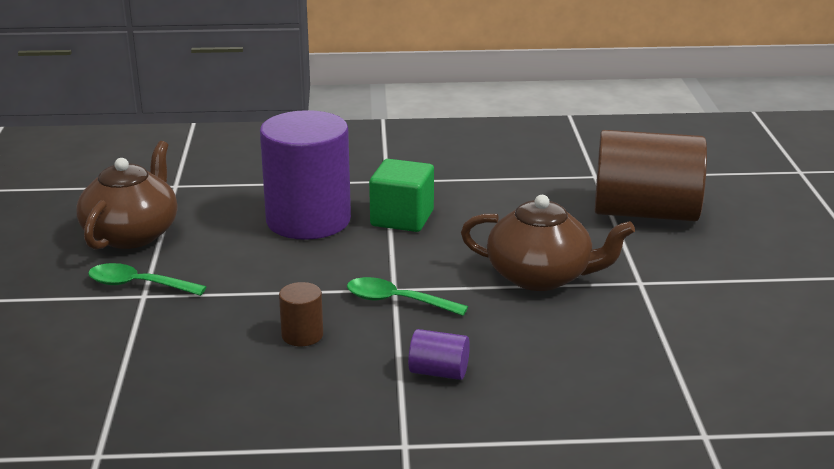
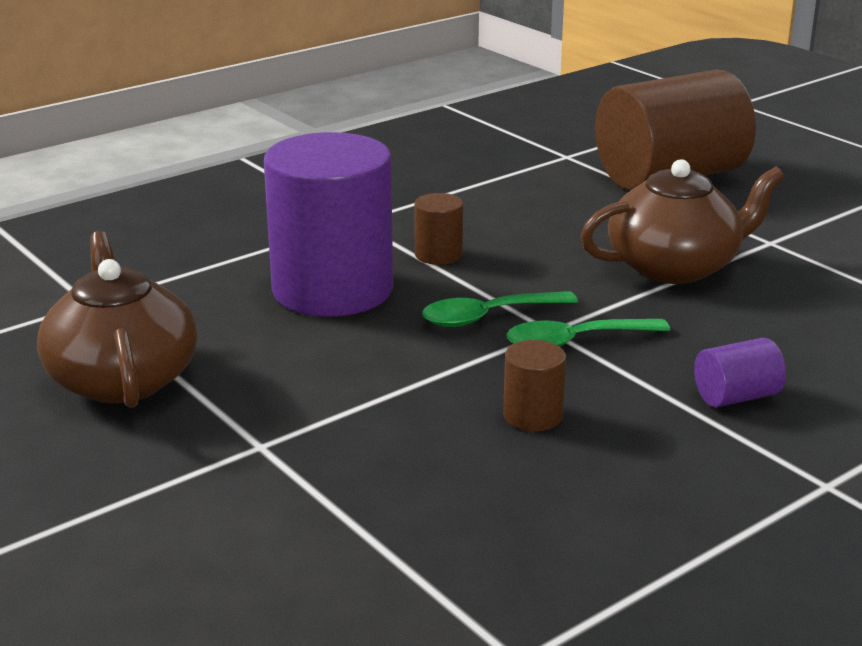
camera: 35 degrees left, 0 degrees up
(138, 285) = (232, 436): green spoon -> green spoon (488, 317)
(402, 218) = (438, 255): green cube -> brown cylinder

